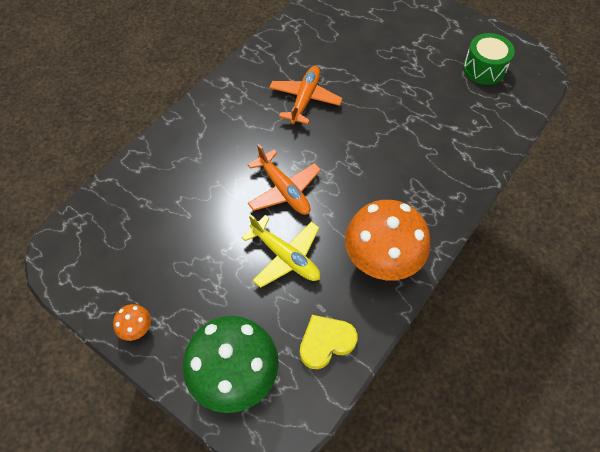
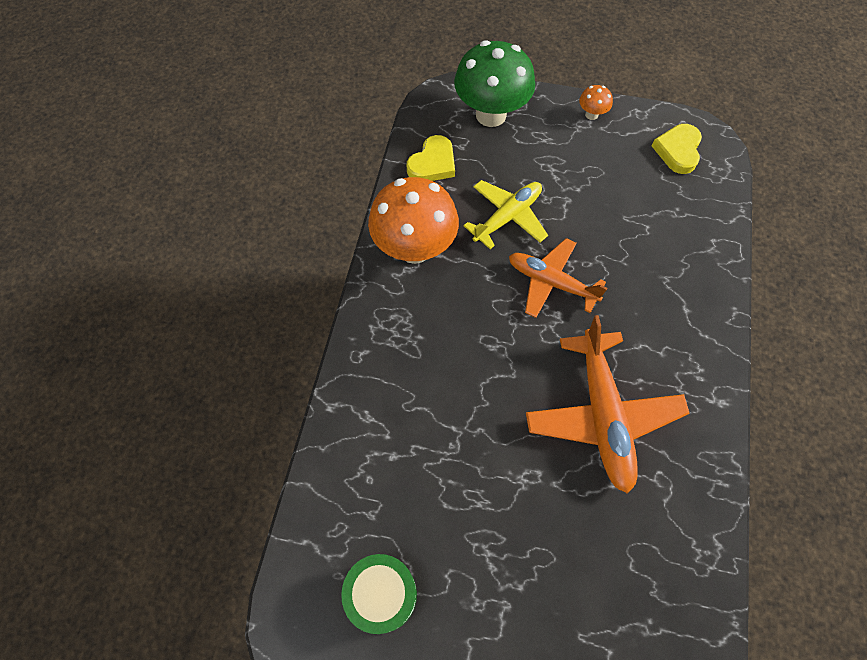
camera: 155 degrees right, 5 degrees up
(94, 255) = (678, 151): none -> yellow heart
(285, 257) = (508, 217): yellow plane -> yellow plane turned 120 degrees clockwise
(305, 99) = (602, 415): orange plane -> orange plane, size x1.51

